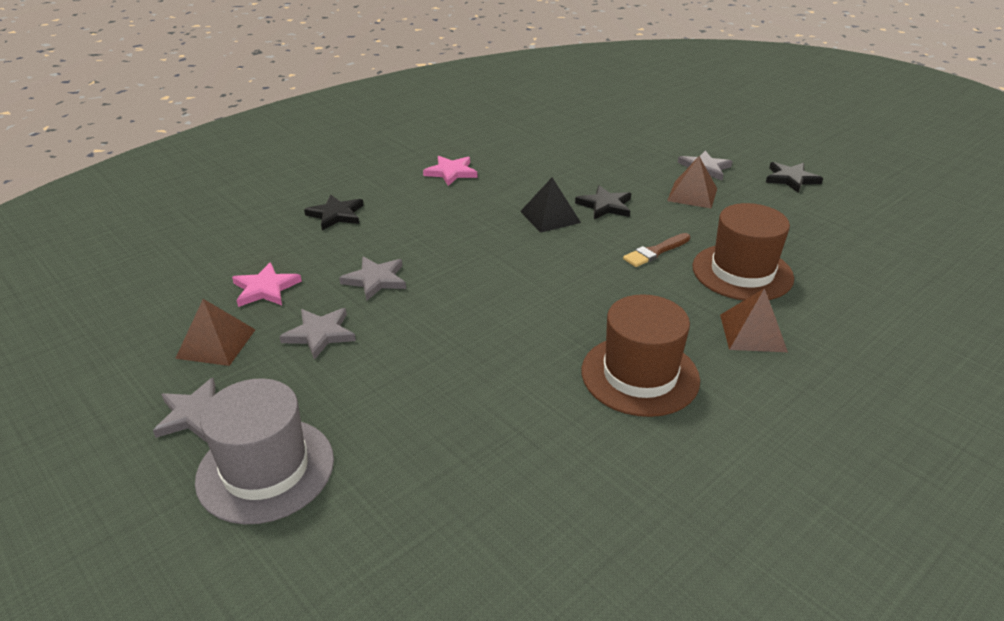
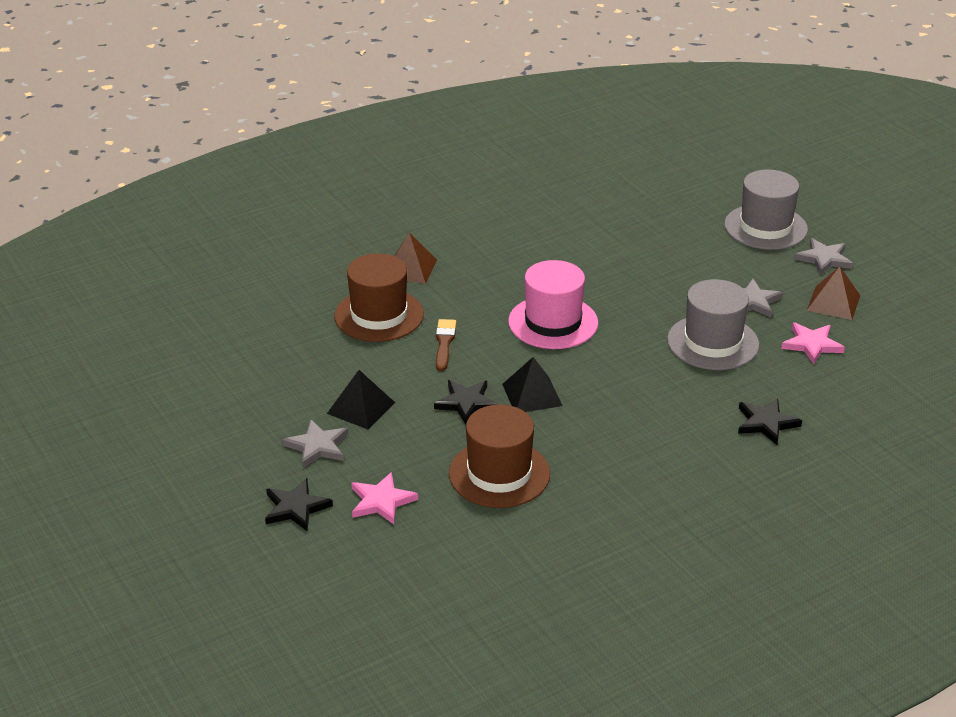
camera: 170 degrees left, 0 degrees up
(375, 280) = (713, 342): grey star -> grey hat
(451, 172) = (634, 475): pink star -> pink star (381, 501)
(552, 284) = (553, 322): none -> pink hat
(640, 375) = (512, 251): brown hat -> brown hat (499, 474)
(655, 252) = (444, 343): brown brush -> brown brush turned 60 degrees counterclockwise
(692, 194) = (361, 407): brown pyramid -> black pyramid
(791, 179) = (229, 417): black star -> black star (296, 508)

